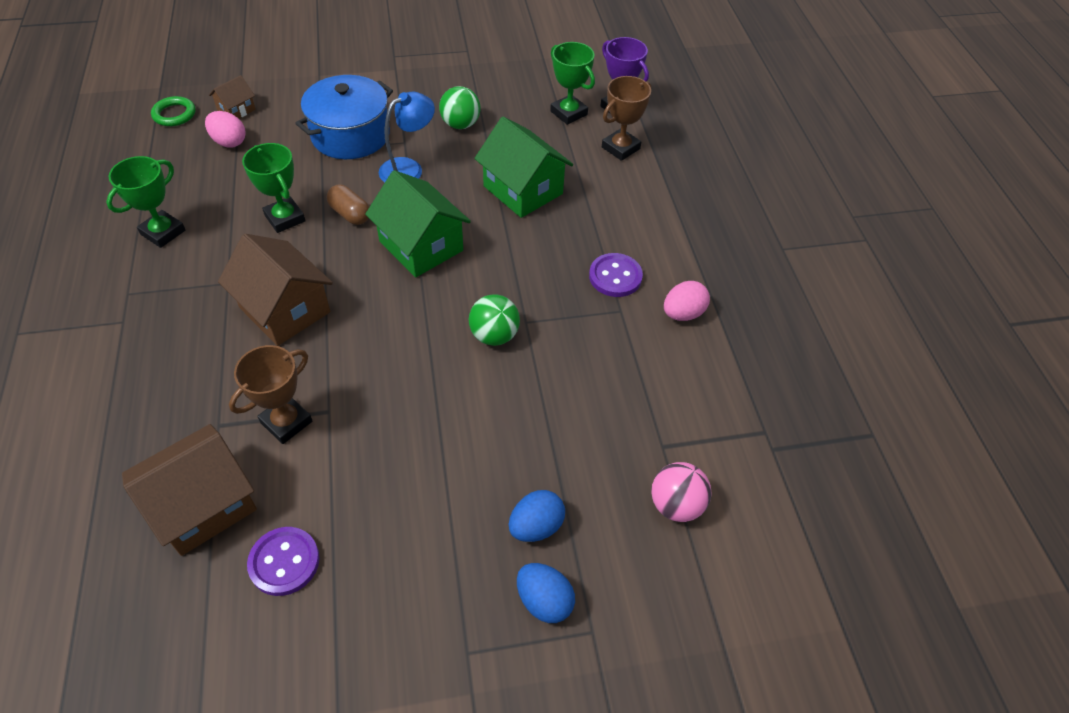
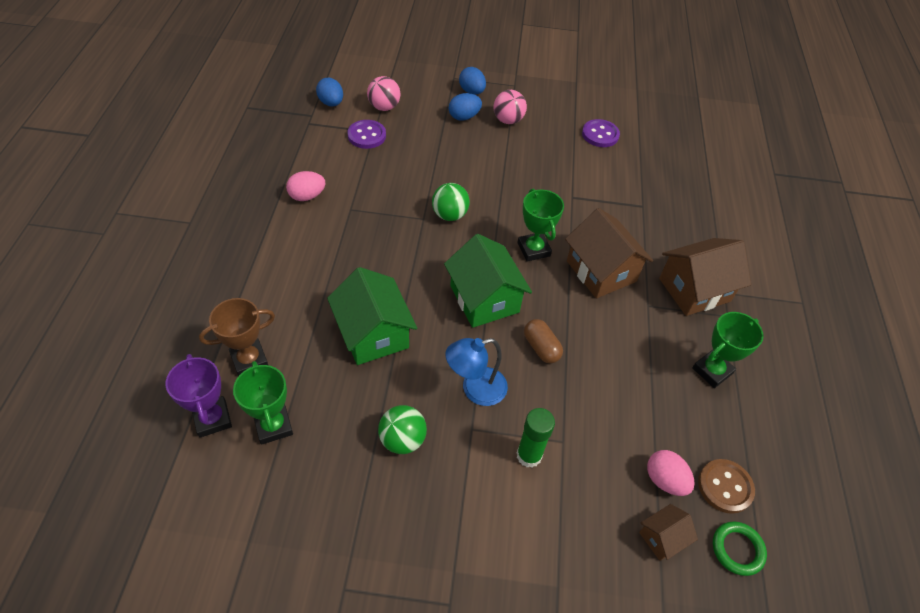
camera: 165 degrees left, 0 degrees up
(174, 147) = (725, 487): none -> brown button
(203, 505) = (646, 168): brown house -> brown house (694, 290)
(285, 218) = (601, 358): green trophy -> green trophy (533, 249)
(286, 422) = (599, 197): brown trophy -> none
(350, 135) = (529, 455): blue pot -> green glue stick
(458, 544) = (508, 120): none -> pink ball
(615, 276) = (338, 234): purple button -> purple button (366, 135)
(762, 485) = (331, 103): none -> blue egg

